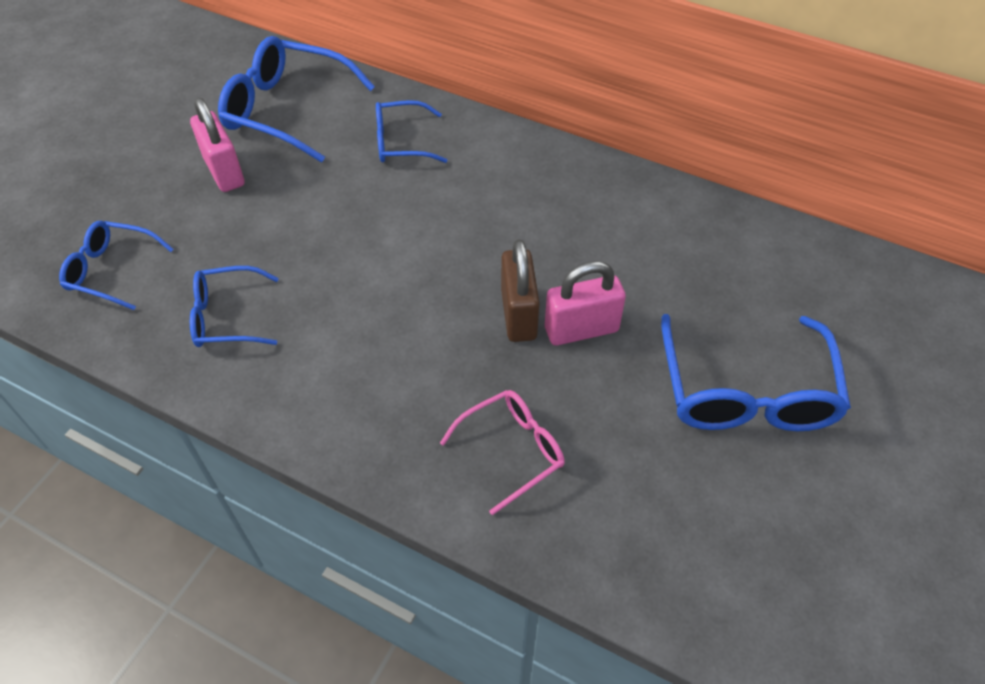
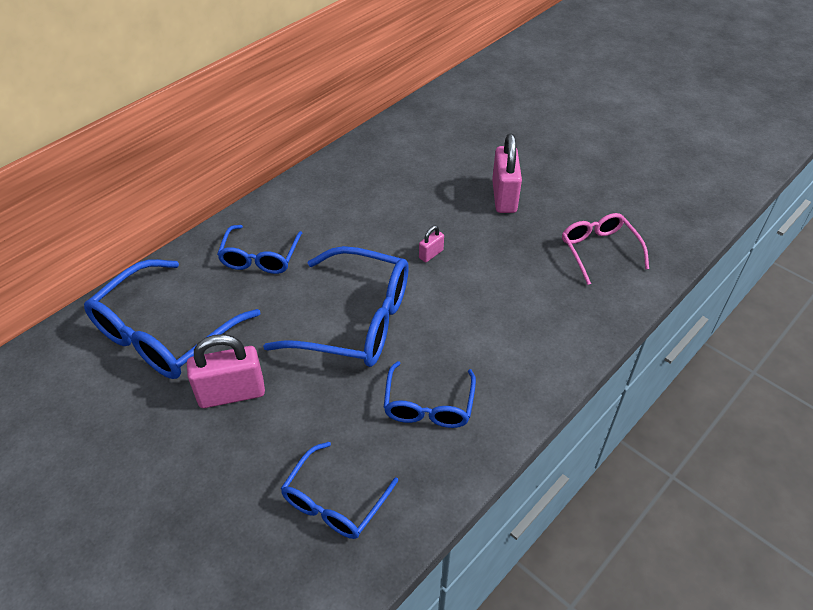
camera: 75 degrees left, 5 degrees down
(449, 276) = (431, 254): none -> pink padlock
(518, 314) = (481, 224): brown padlock -> none
(746, 391) = (571, 140): blue glasses -> blue glasses (355, 320)

